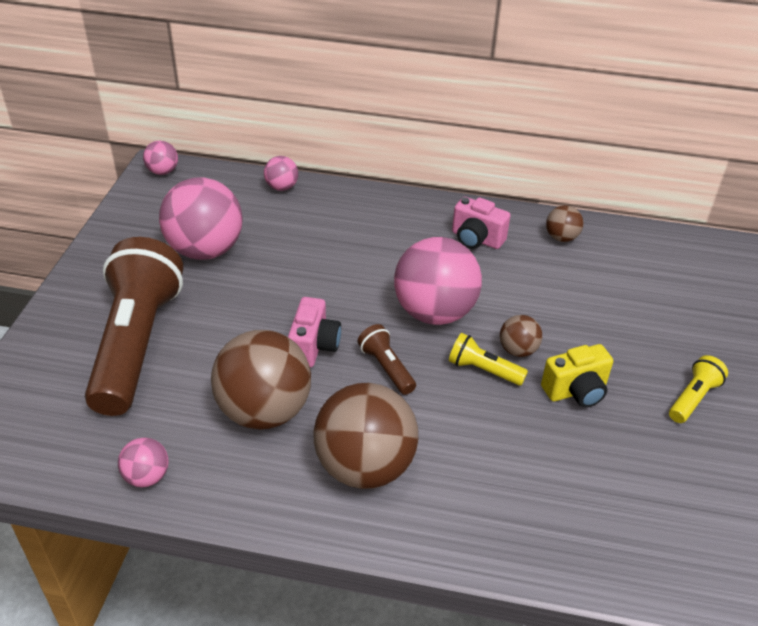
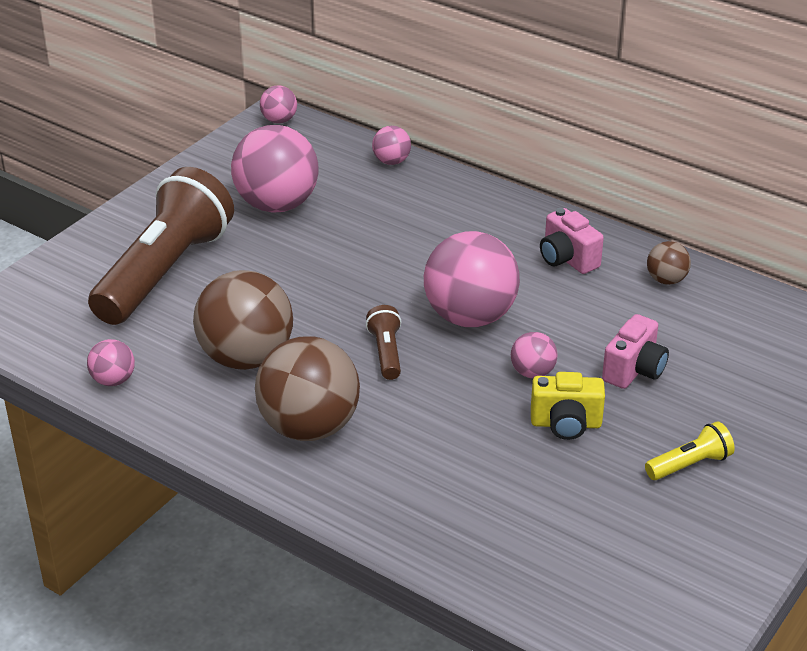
camera: 25 degrees right, 5 degrees down
(314, 346) = (327, 316): pink camera -> pink camera (634, 370)
(483, 370) = (483, 380): yellow flashlight -> none
(518, 350) = (532, 372): brown ball -> pink ball

